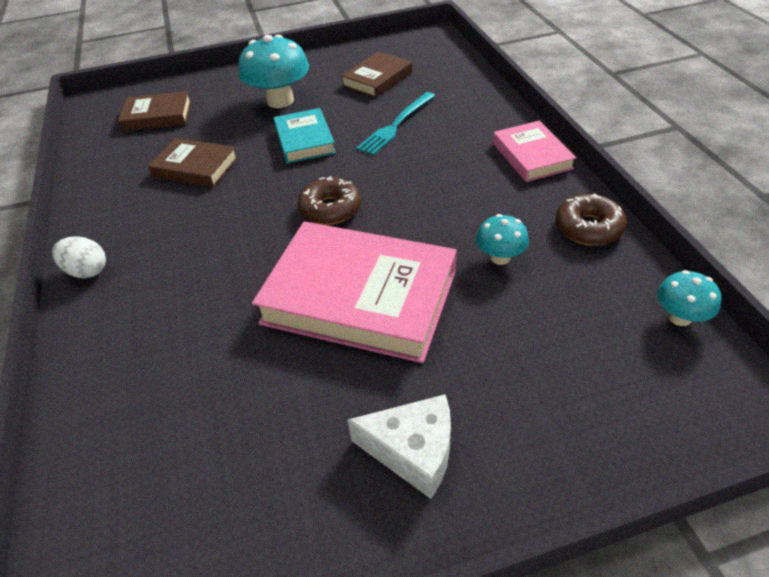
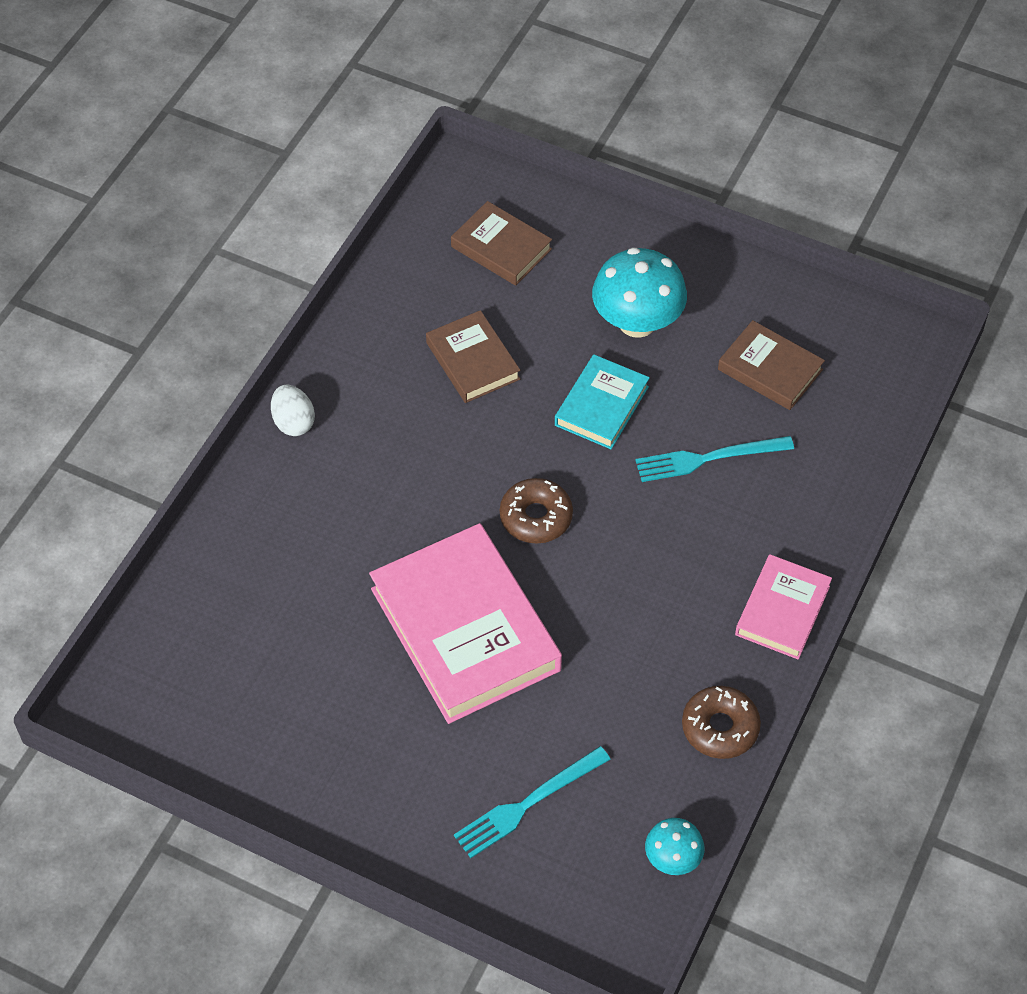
camera: 40 degrees right, 10 degrees up
(377, 79) = (770, 370): brown book -> brown book turned 45 degrees clockwise
(413, 451) = (373, 777): white cheese -> none
(500, 257) = (611, 689): turquoise mushroom -> none
(547, 366) = (528, 804): none -> turquoise fork

